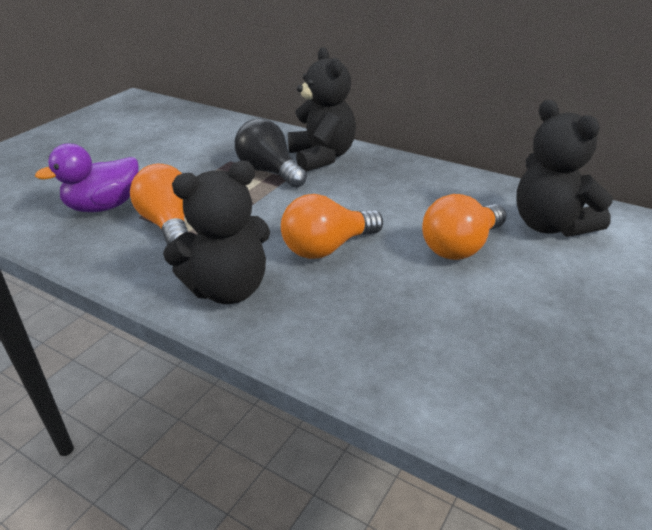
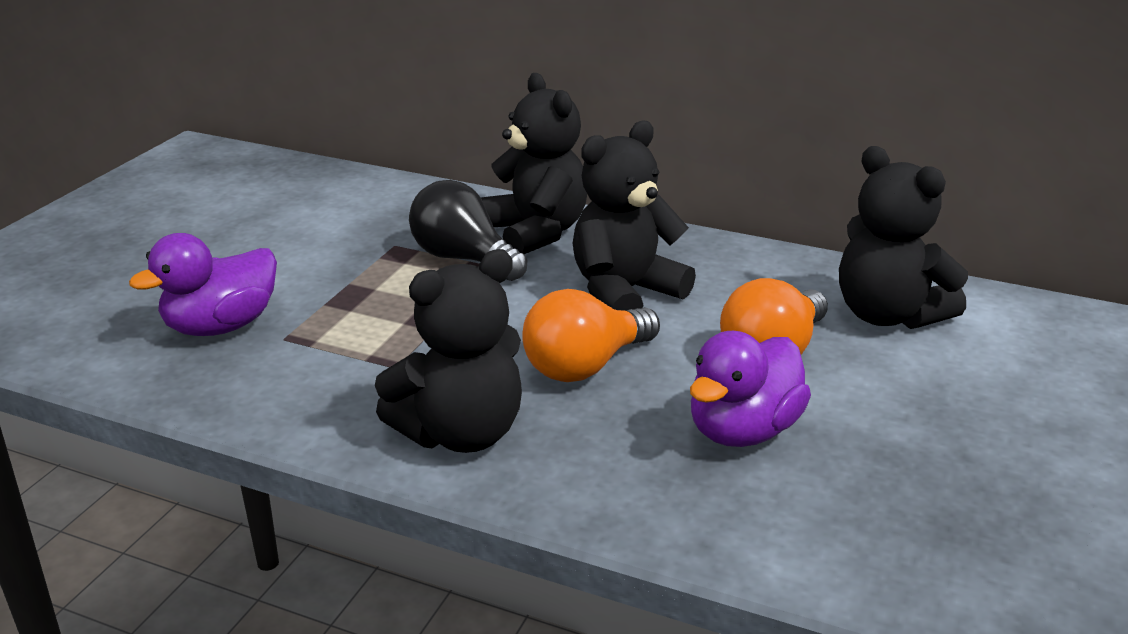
camera: 10 degrees left, 5 degrees down
(169, 224) = (336, 347): orange light bulb -> none
(369, 199) = (625, 292): none -> black teddy bear
(425, 303) = (743, 430): none -> purple duck

